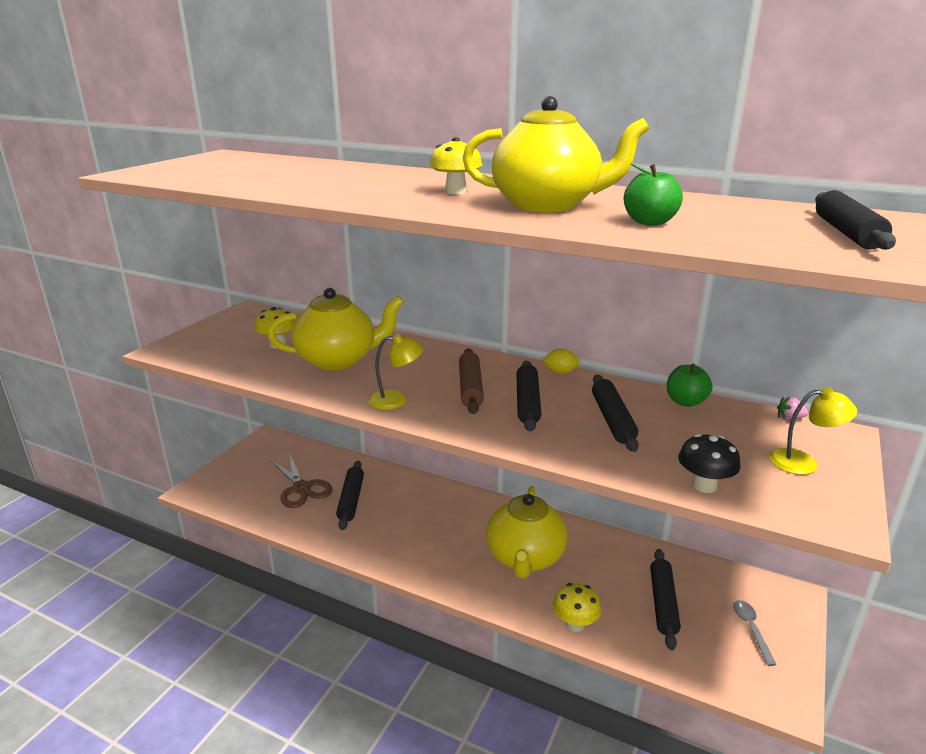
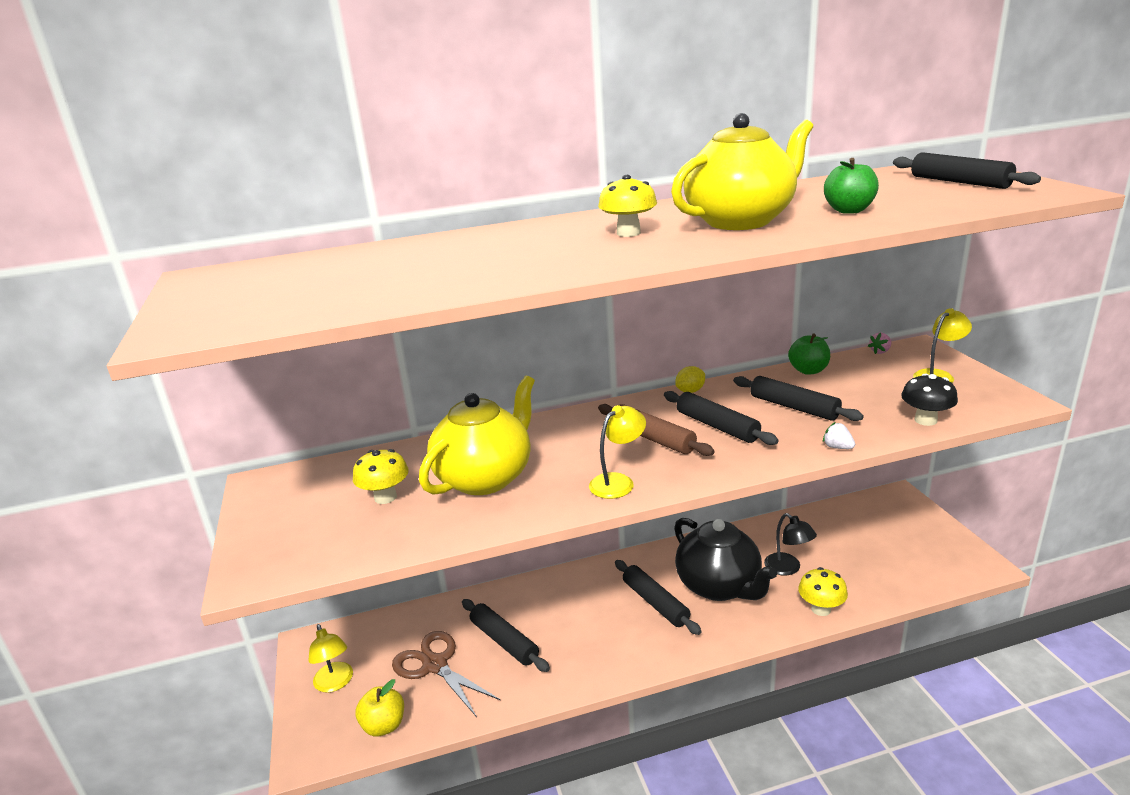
camera: 40 degrees left, 0 degrees up
(239, 501) = (384, 725): none -> yellow apple
(250, 465) = (335, 683): none -> yellow lamp
(301, 488) = (435, 665): brown scissors -> brown scissors turned 150 degrees counterclockwise
(525, 558) = (719, 586): yellow teapot -> black teapot
(582, 461) = (837, 447): none -> white strawberry
(596, 581) = (788, 568): none -> black lamp
(663, 603) = (845, 553): black rolling pin -> black rolling pin (655, 603)
(751, 629) = (910, 534): grey spoon -> none

